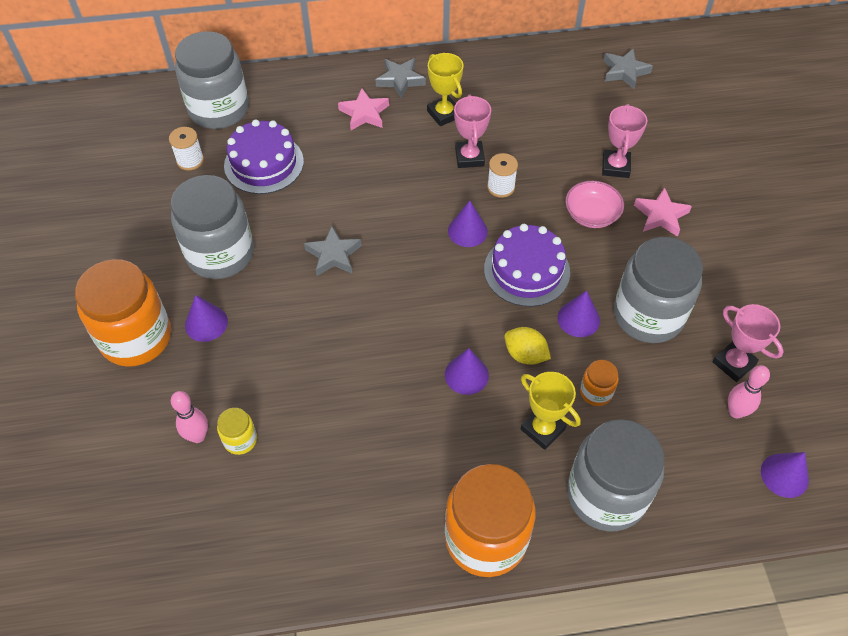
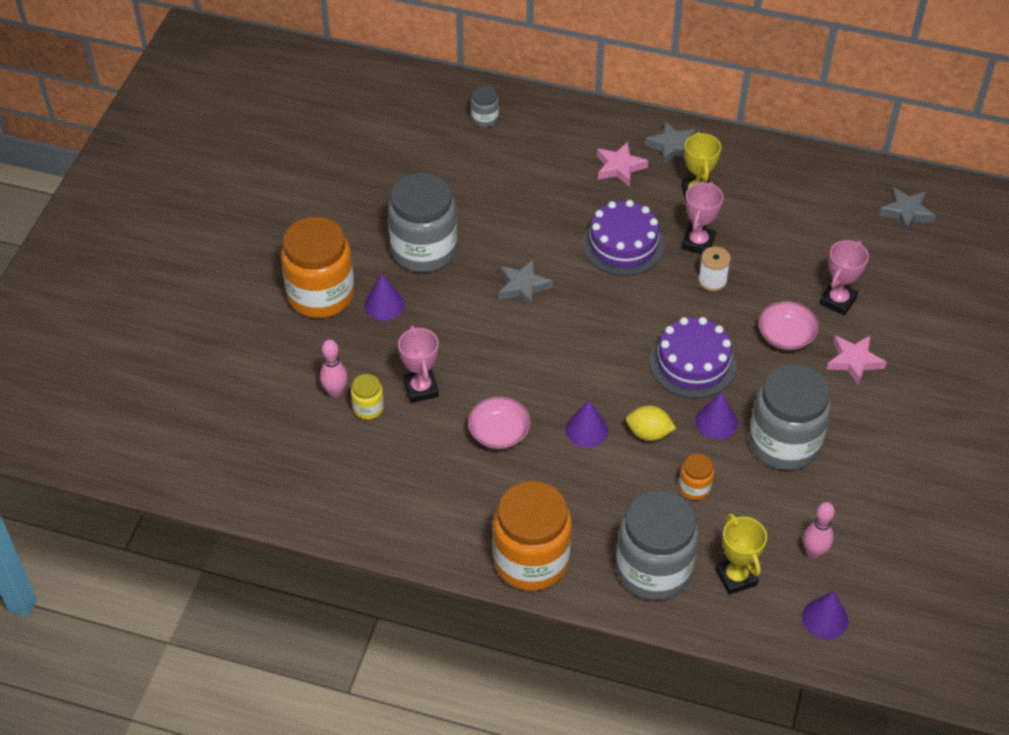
camera: 25 degrees right, 5 degrees down
(190, 160) = (436, 157): white spool -> none
(219, 109) = (485, 118): grey jar -> grey jar, size x0.44
(264, 163) = (501, 183): purple cake -> purple cake (623, 244)
(385, 413) = (499, 433): none -> pink bowl
(467, 231) = (657, 309): purple cone -> none
(525, 355) = (649, 433): yellow lemon -> yellow lemon turned 45 degrees counterclockwise
(542, 429) = (629, 498): yellow trophy -> yellow trophy (736, 577)
(733, 363) = (839, 513): pink trophy -> pink trophy (421, 388)

